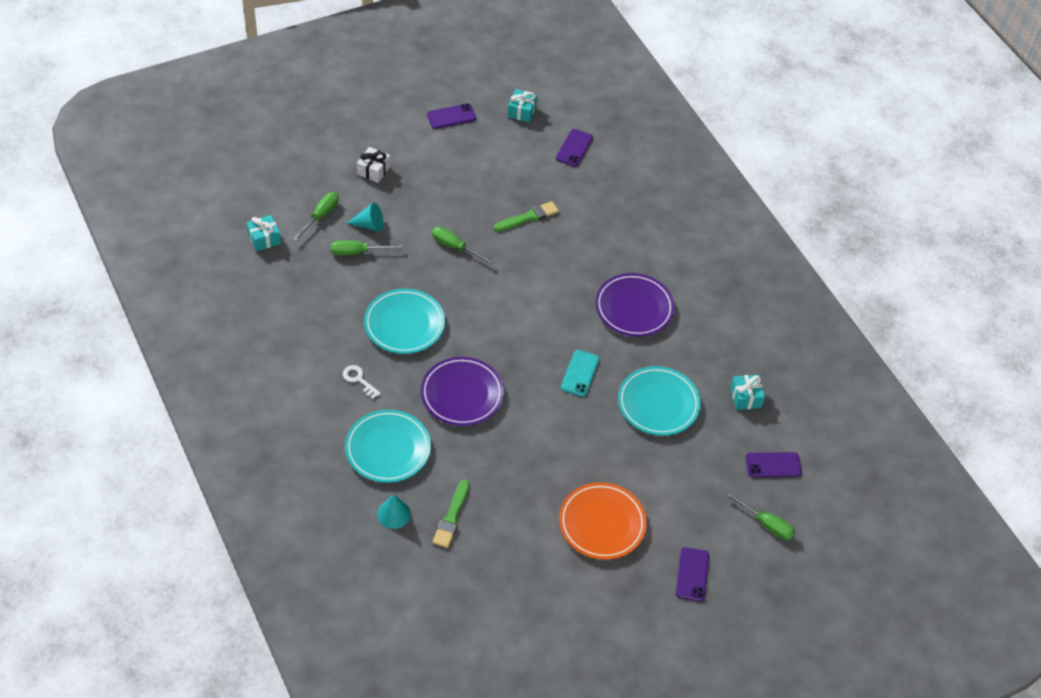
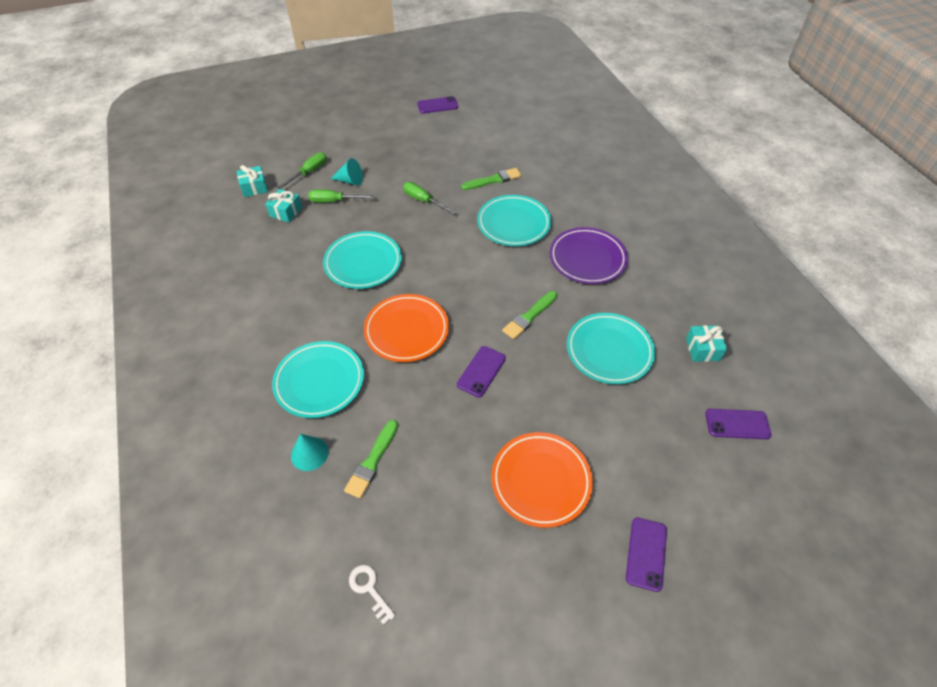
camera: 10 degrees right, 0 degrees up
(359, 380) = (307, 311): white key -> white key (369, 589)
(373, 170) = (363, 141): white gift -> none
(462, 394) = (407, 330): purple plate -> orange plate
(522, 111) = (497, 104): turquoise gift -> turquoise gift (286, 212)
(555, 271) = (513, 224): none -> turquoise plate
(574, 148) = (540, 130): purple phone -> purple phone (481, 371)
(580, 373) = (529, 316): turquoise phone -> green brush
(766, 524) = (733, 494): green screwdriver -> none

